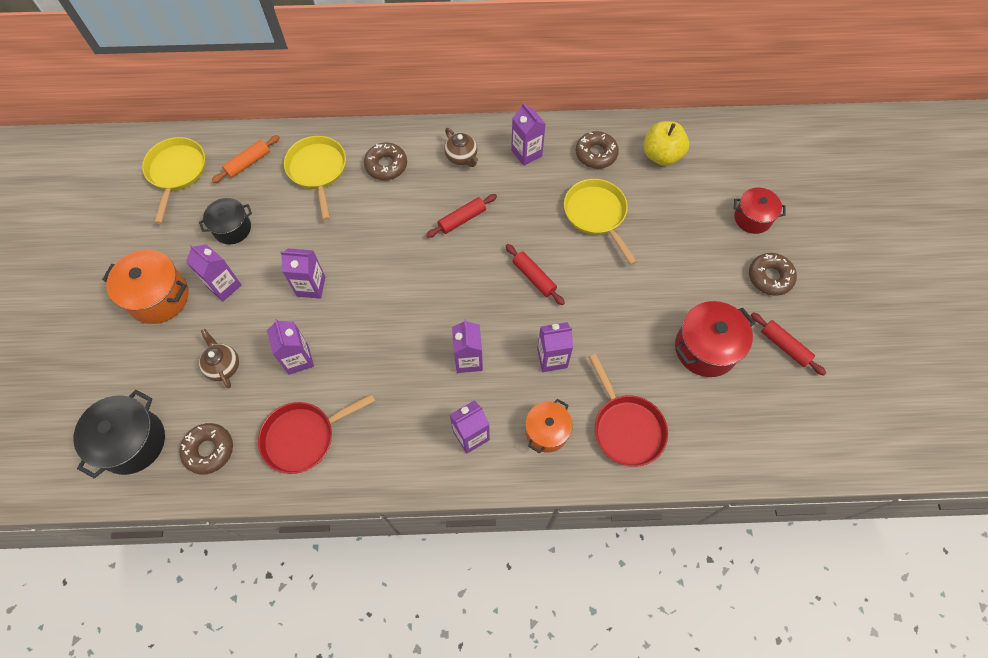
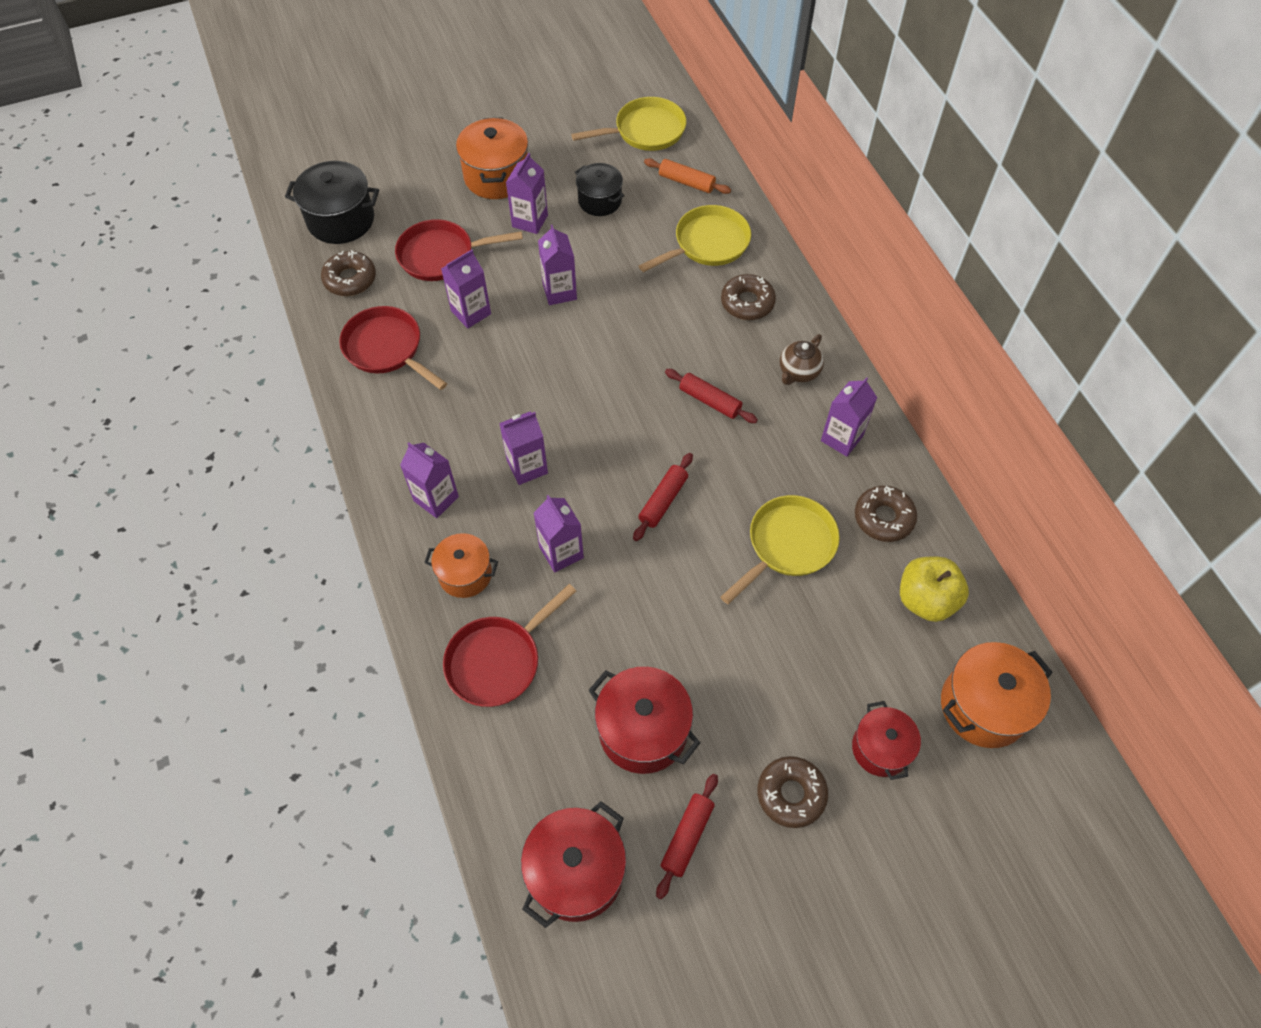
camera: 70 degrees right, 5 degrees down
(223, 366) = (441, 255): brown teapot -> red pan
(739, 155) = (983, 706): none -> orange pot
(793, 421) = (576, 872): none -> red pot

